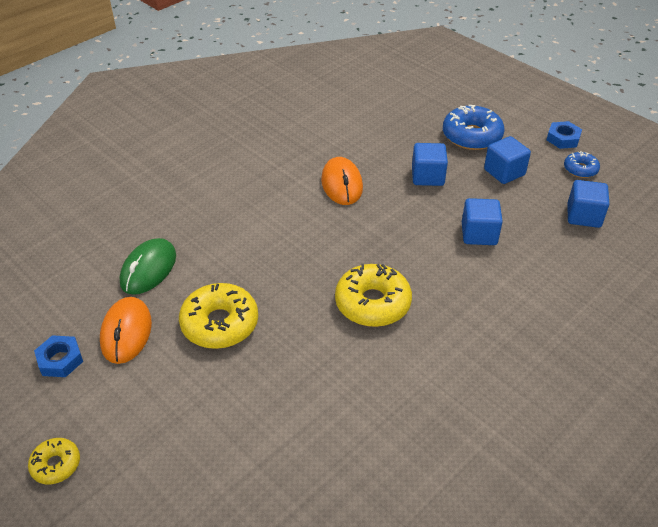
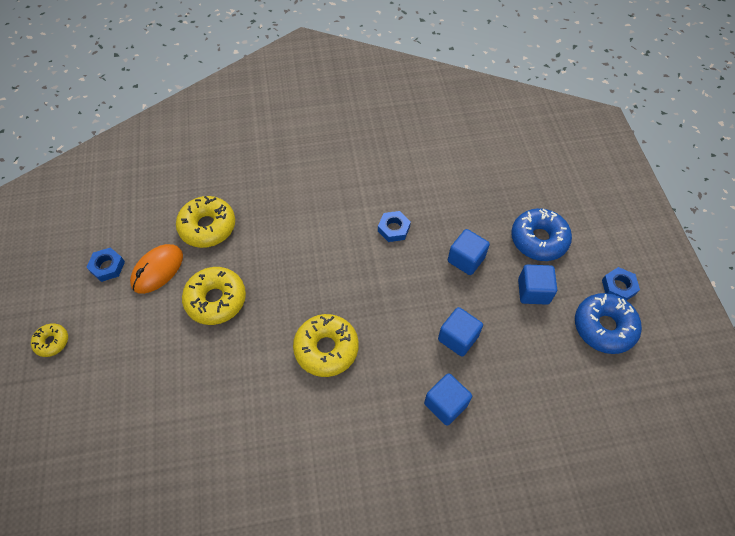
camera: 35 degrees right, 15 degrees up
(148, 269) = (207, 227): green mouse -> yellow donut
(341, 184) = (394, 229): orange mouse -> blue nut
(580, 169) = (604, 327): blue donut -> blue donut, size x1.84
(583, 216) = (561, 374): blue cube -> blue cube (445, 404)

